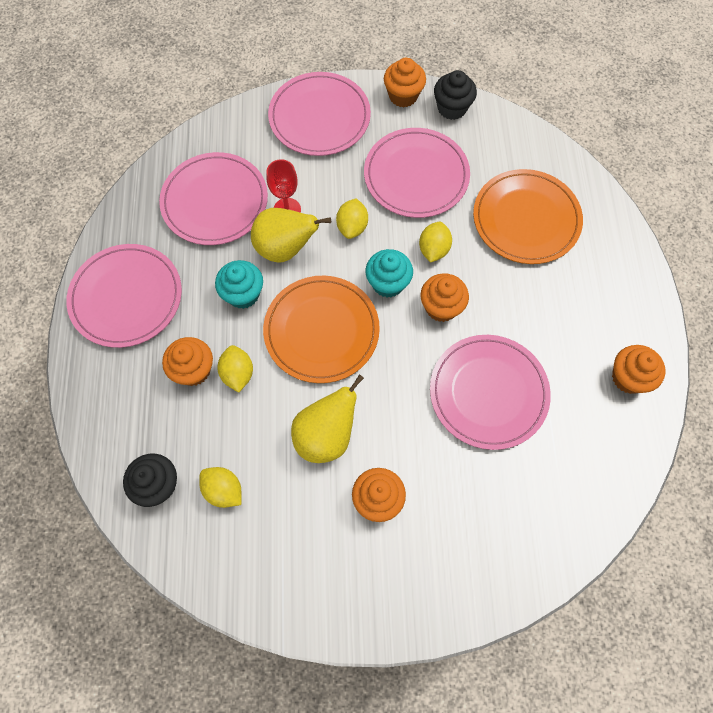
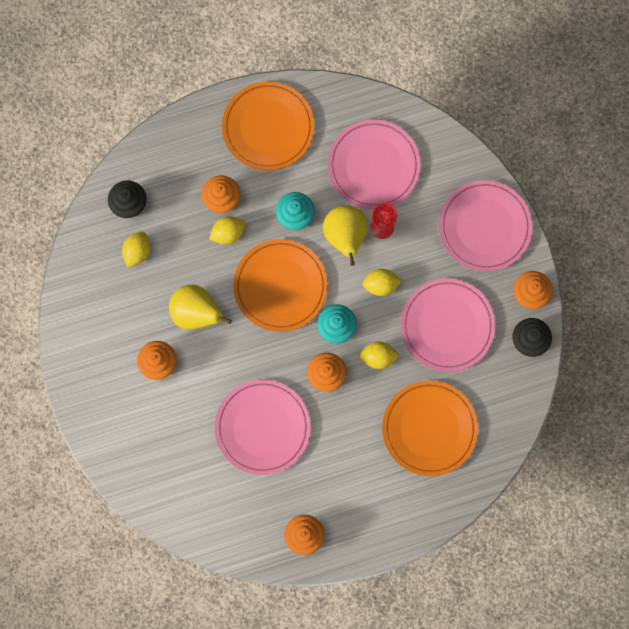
camera: 75 degrees right, 10 degrees up
(126, 297) = (268, 127): pink plate -> orange plate

